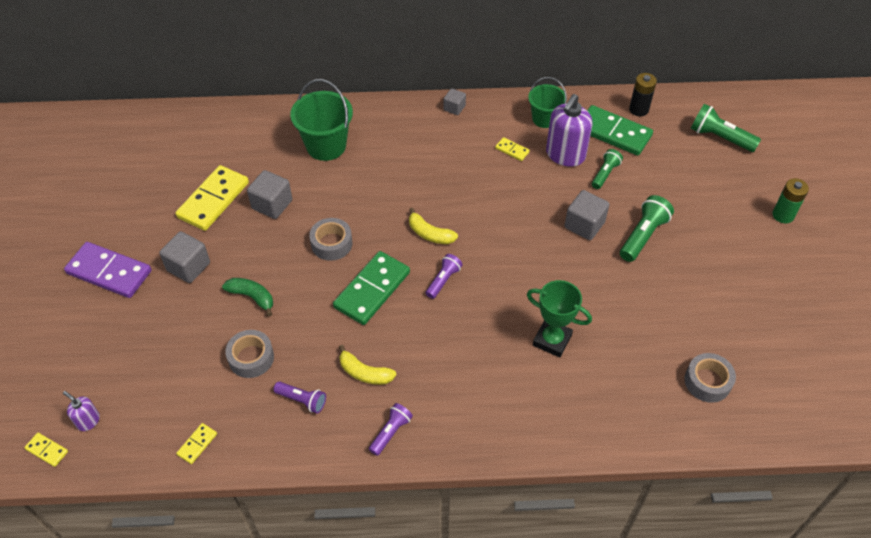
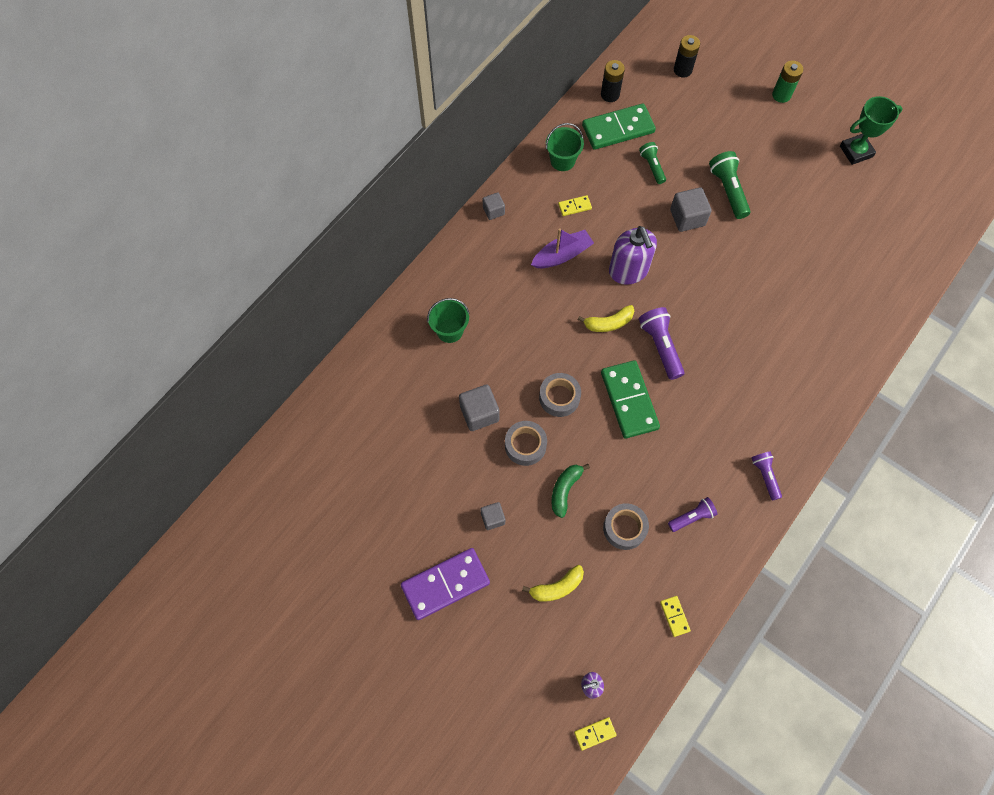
camera: 50 degrees left, 15 degrees up
(188, 267) = (493, 518): grey cube -> grey cube, size x0.61
(213, 200) = (434, 454): yellow domino -> none
(252, 297) = (565, 490): green banana -> green banana turned 45 degrees counterclockwise
(326, 146) = (450, 330): green bucket -> green bucket, size x0.64
(364, 373) = (701, 458): yellow banana -> yellow banana (557, 587)
(443, 280) = (660, 346): purple flashlight -> purple flashlight, size x1.57
(460, 169) = (562, 255): none -> purple boat
(552, 340) = (769, 317): green trophy -> green trophy (856, 151)
(565, 155) = (611, 176): purple soap dispenser -> purple soap dispenser (628, 271)
(707, 381) = (874, 253): grey tape -> grey tape (525, 445)
(720, 138) = (682, 70): green flashlight -> black battery

